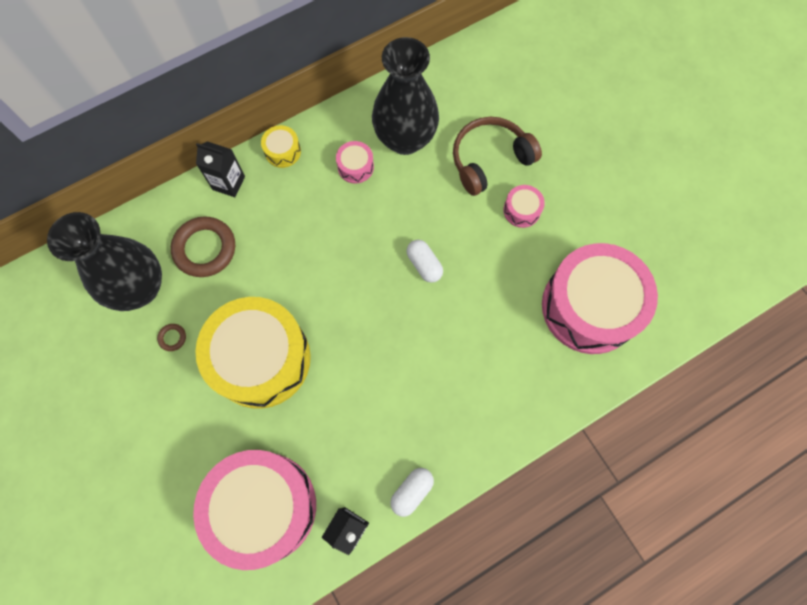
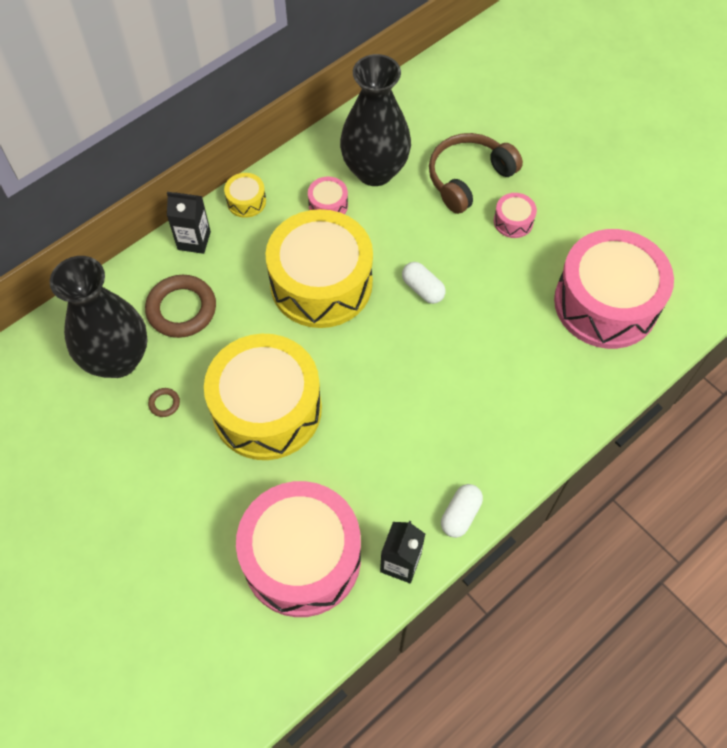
camera: 10 degrees left, 10 degrees down
(334, 244) = (321, 283): none -> yellow drum

